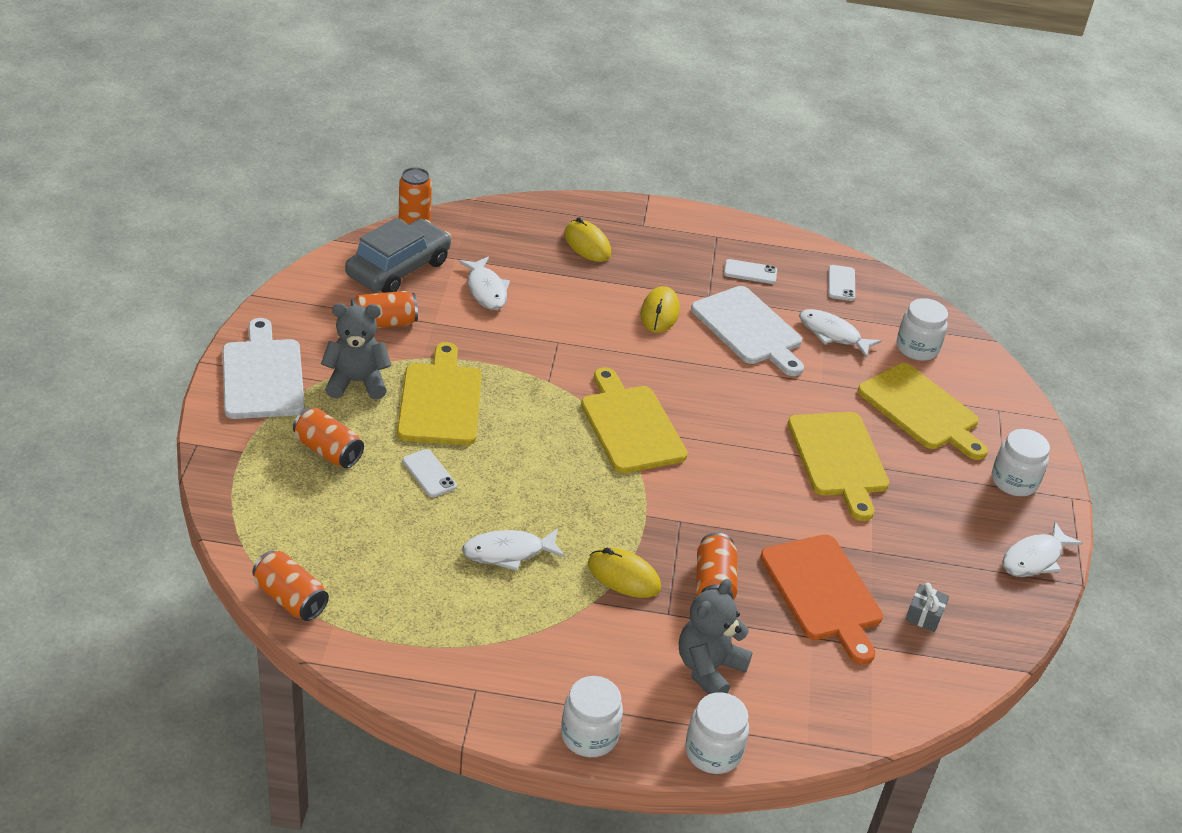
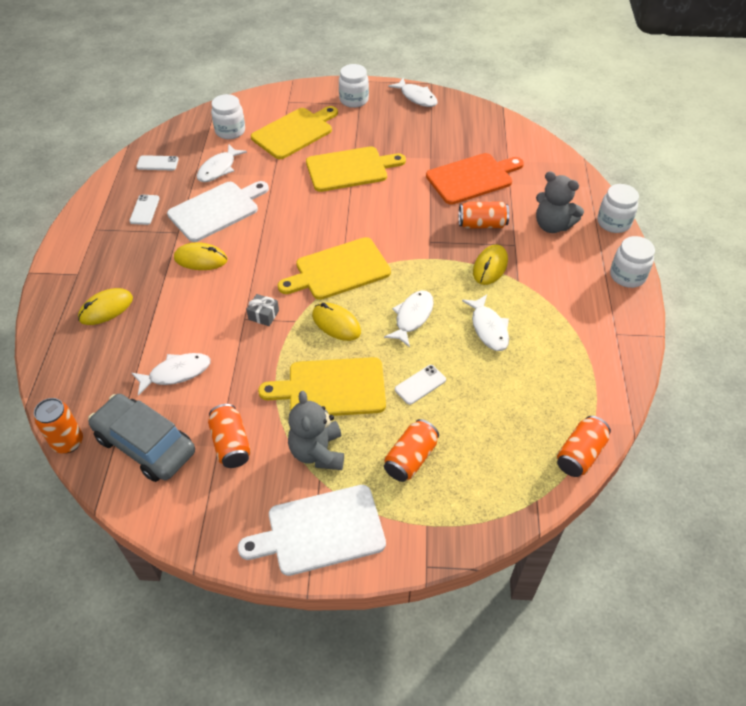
camera: 90 degrees left, 10 degrees up
(538, 414) = (336, 324): none -> yellow mouse
(539, 482) = (412, 317): none -> white fish
(924, 615) = (476, 139): grey gift -> grey gift (263, 315)

